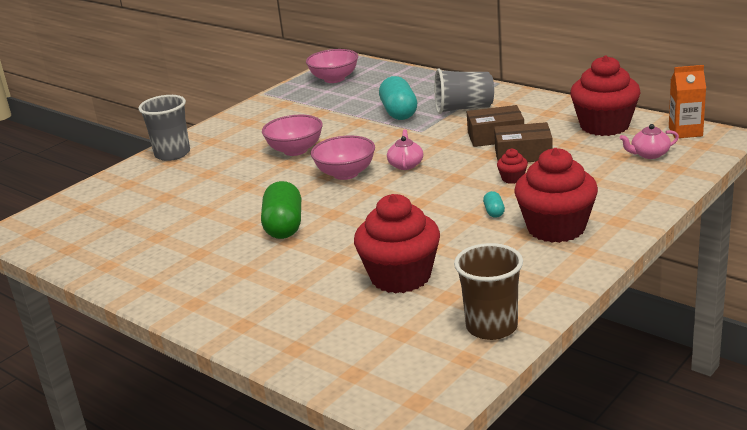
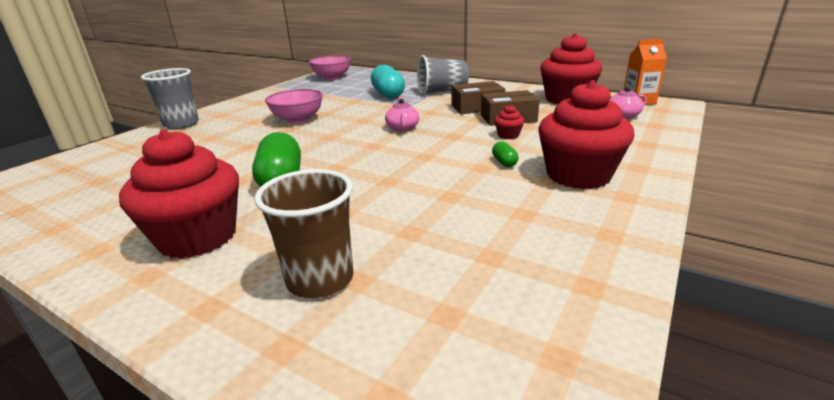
camera: 10 degrees left, 0 degrees up
(345, 174) = (346, 135): pink bowl -> none
(400, 277) = (423, 232): red cupcake -> red cupcake (198, 237)
(491, 327) = (571, 299): brown cup -> brown cup (320, 279)
(494, 212) = (504, 162): turquoise capsule -> green capsule

